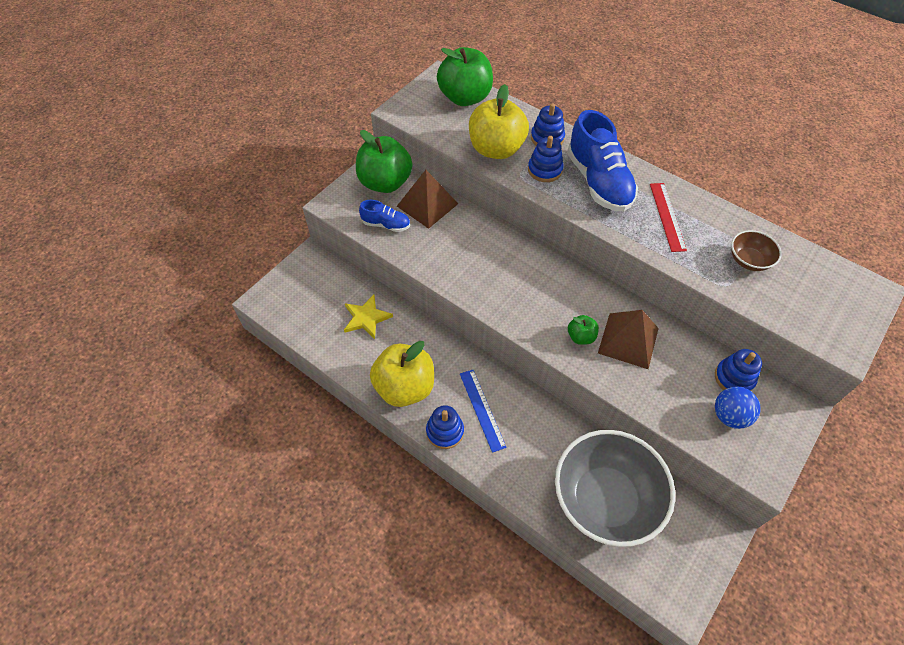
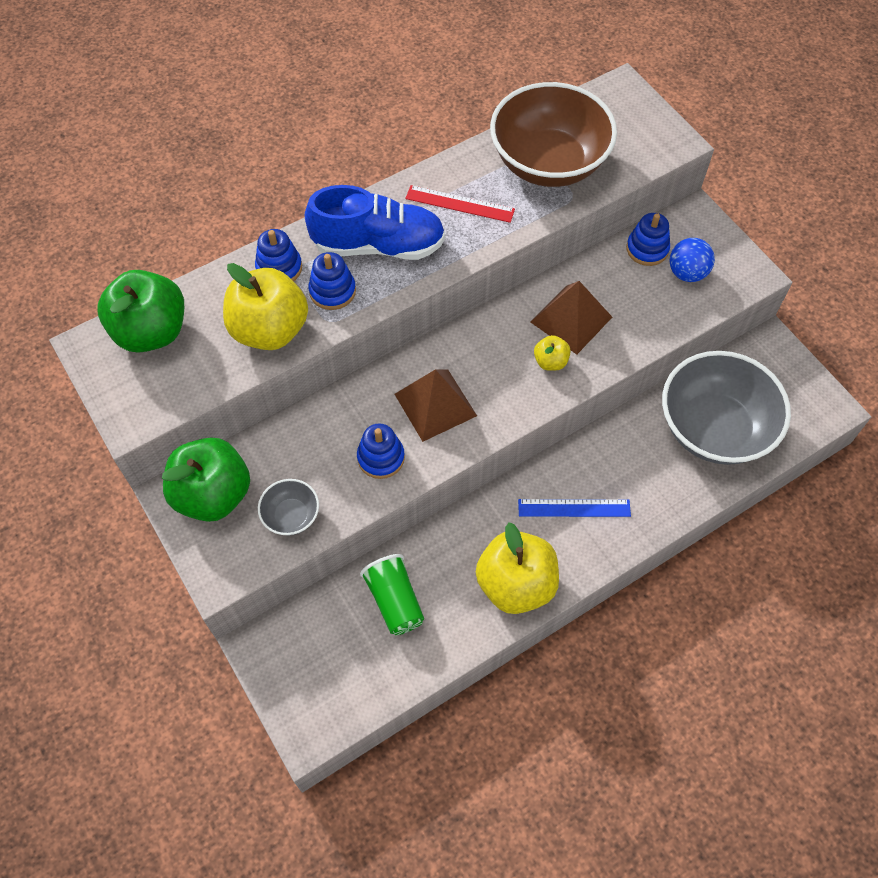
camera: 70 degrees left, 5 degrees up
(366, 318) = (394, 601): yellow star -> green cup
(386, 224) = (291, 516): blue shoe -> grey bowl
(427, 205) = (280, 454): brown pyramid -> brown pyramid (435, 404)
(445, 431) = (589, 557): blue stacking toy -> blue stacking toy (381, 458)
(581, 337) = (550, 361): green apple -> yellow apple
(748, 260) = (548, 163): brown bowl -> brown bowl, size x2.27

